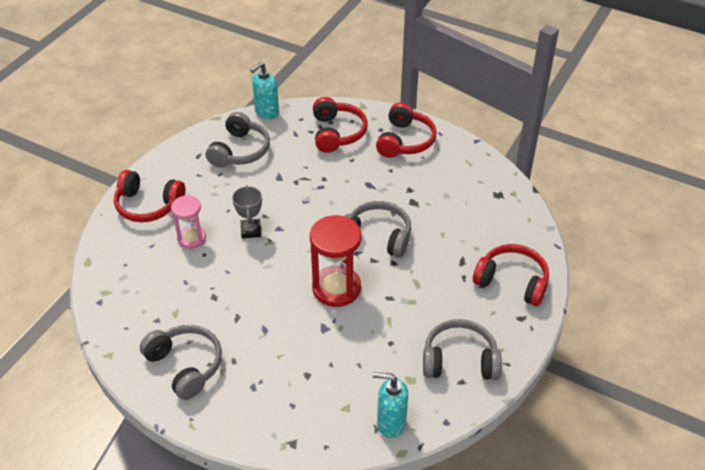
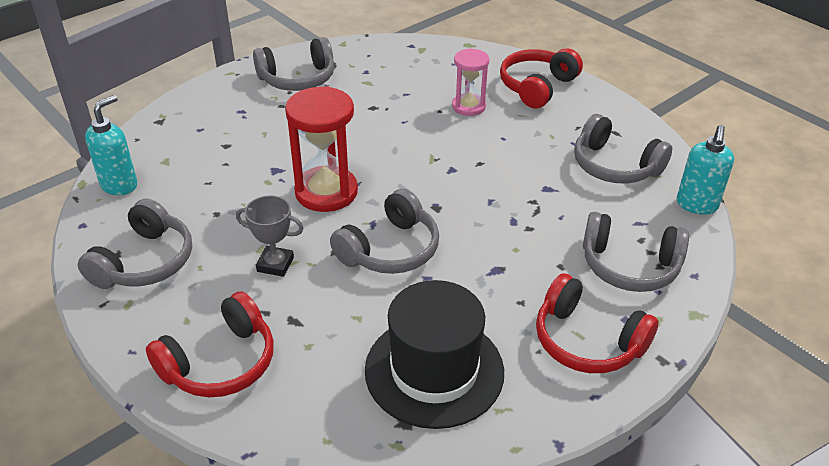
camera: 110 degrees right, 5 degrees down
(251, 230) = (459, 148): grey trophy -> grey trophy (275, 264)
(266, 113) = (696, 205): turquoise soap dispenser -> turquoise soap dispenser turned 135 degrees counterclockwise
(337, 133) = (629, 266): red headphones -> grey headphones
(460, 192) = (434, 370): none -> black hat

